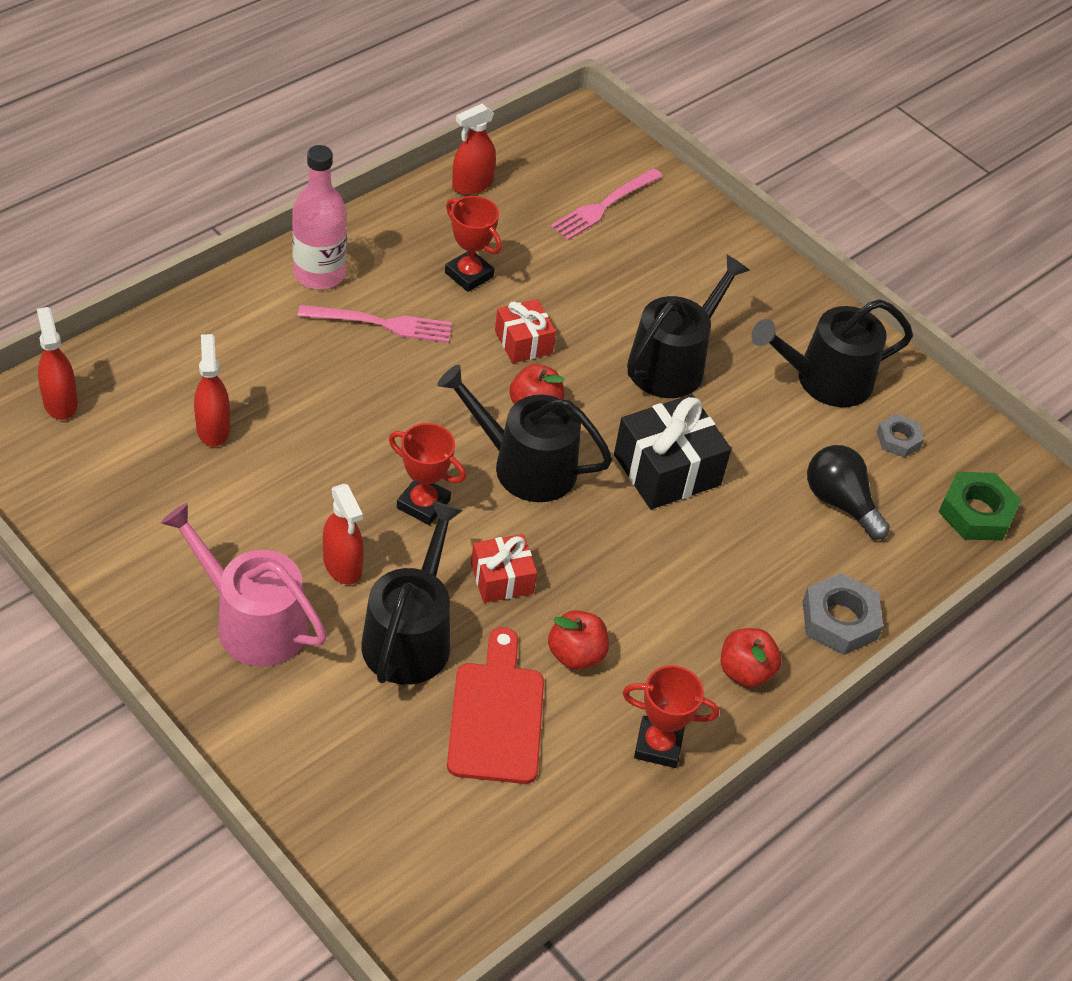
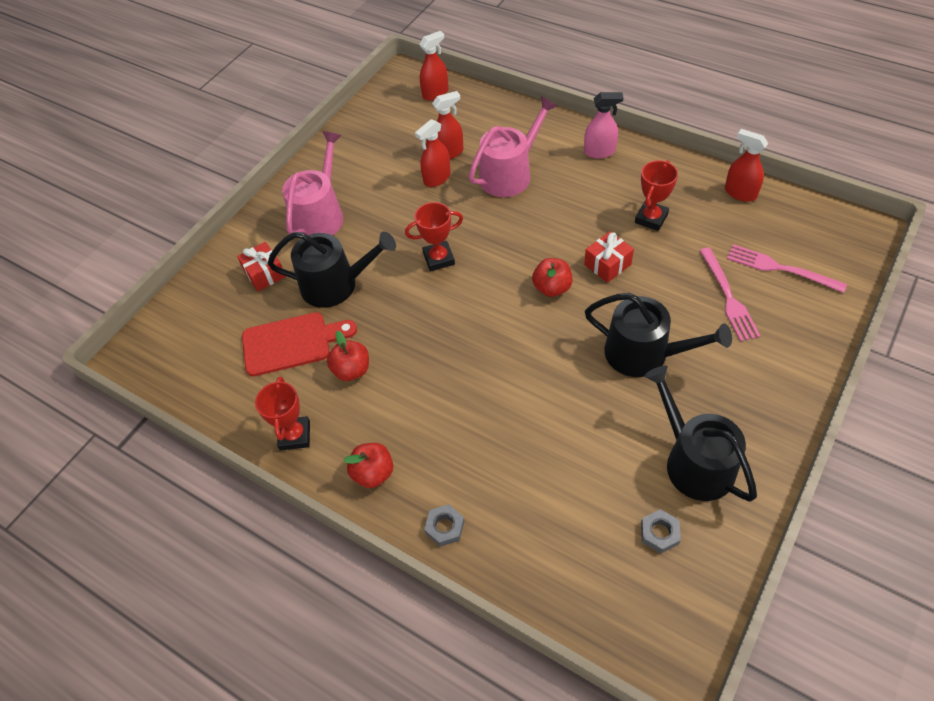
camera: 85 degrees right, 5 degrees up
(304, 377) = (510, 174): none -> pink watering can
(319, 274) = (599, 152): pink bottle -> pink spray bottle
(342, 565) = (375, 238): red spray bottle -> red spray bottle (437, 178)
(383, 324) = (577, 193): pink fork -> pink fork (729, 298)
(423, 504) = (438, 259): red trophy -> red trophy turned 60 degrees clockwise
(502, 579) = (397, 314): red gift -> red gift (265, 274)
(525, 465) = (496, 298): black watering can -> none
(667, 470) = (536, 378): black gift -> none
(839, 620) = (445, 527): grey nut -> grey nut, size x0.61
(840, 502) = (564, 502): black light bulb -> none
(976, 512) = (609, 616): green nut -> none

